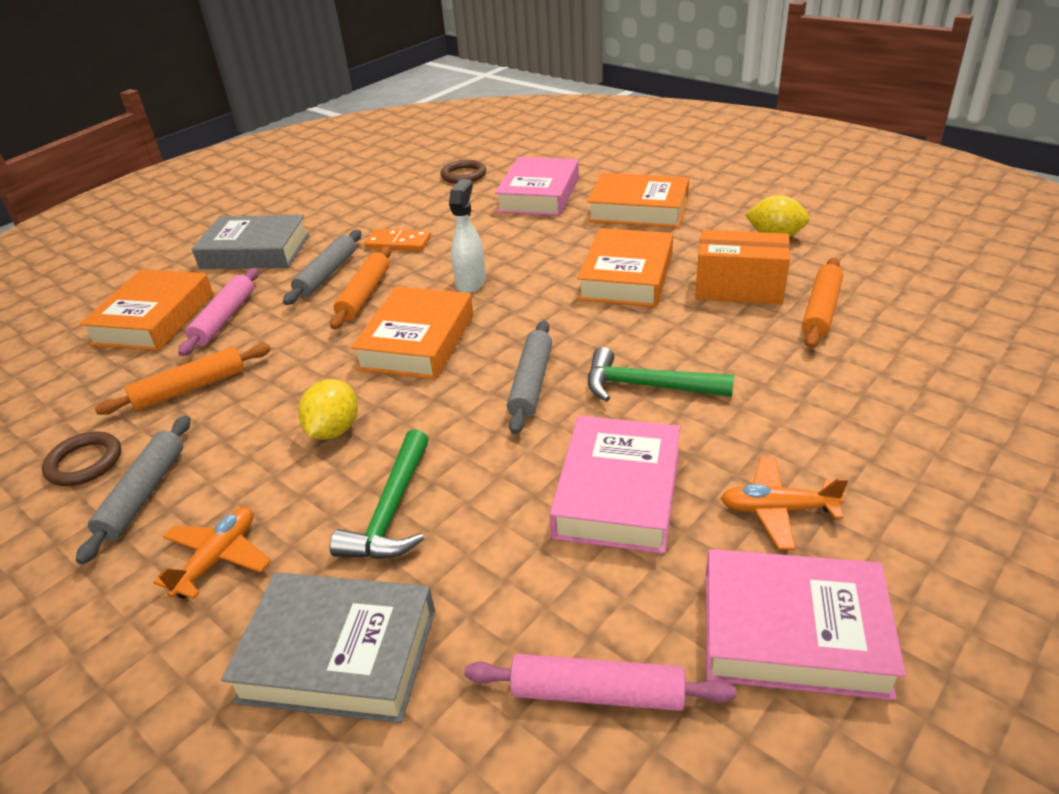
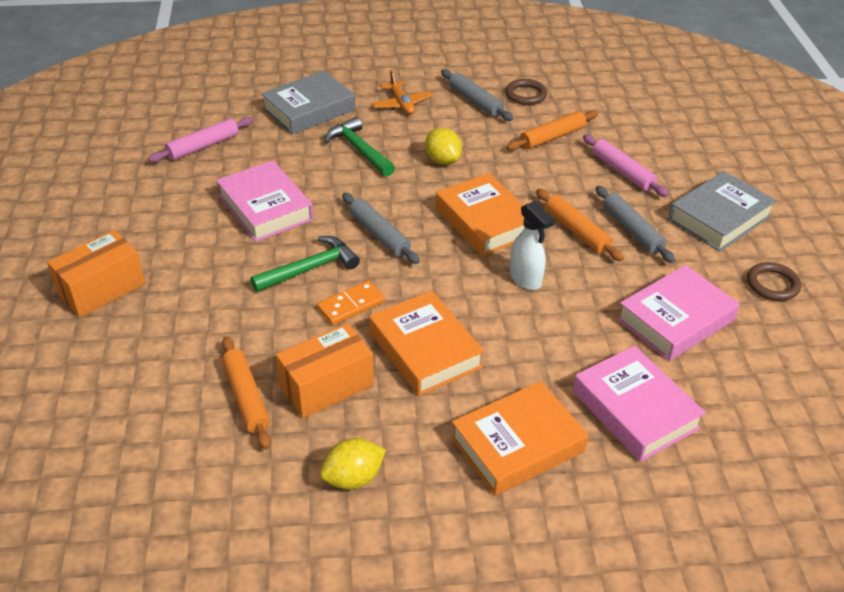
camera: 130 degrees right, 5 degrees up
(154, 319) = (660, 150): orange book -> none
(190, 388) = (552, 137): orange rolling pin -> orange rolling pin turned 45 degrees clockwise
(398, 243) = (641, 283): orange domino -> orange domino (351, 305)
(463, 175) = (750, 396): brown ring -> brown ring (772, 284)
(777, 509) = (180, 240): orange plane -> none
(793, 632) = (141, 197): pink book -> pink book (675, 319)
(935, 494) = (102, 289): none -> orange box

